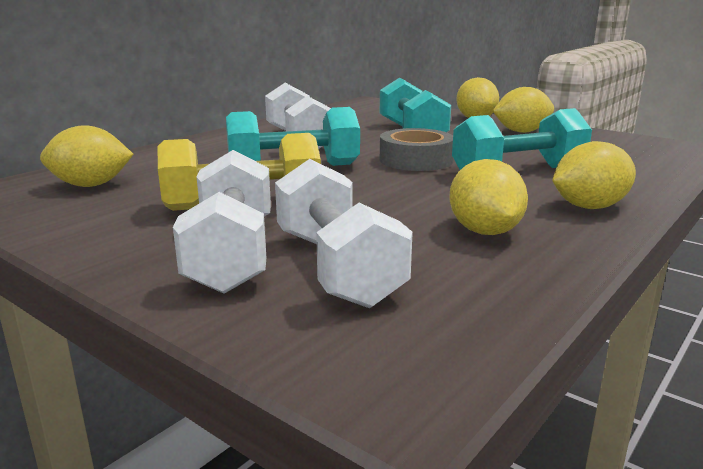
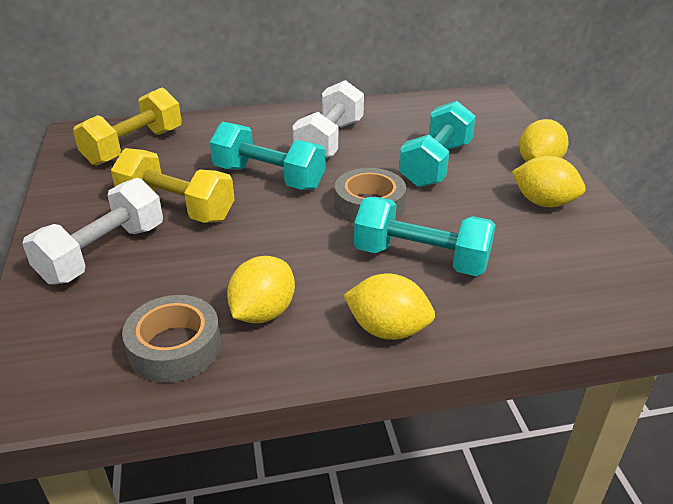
camera: 40 degrees right, 15 degrees up
(91, 185) = (134, 147): yellow lemon -> yellow dumbbell
(337, 267) = (130, 295): white dumbbell -> none
(468, 278) = (175, 347): none -> grey tape

